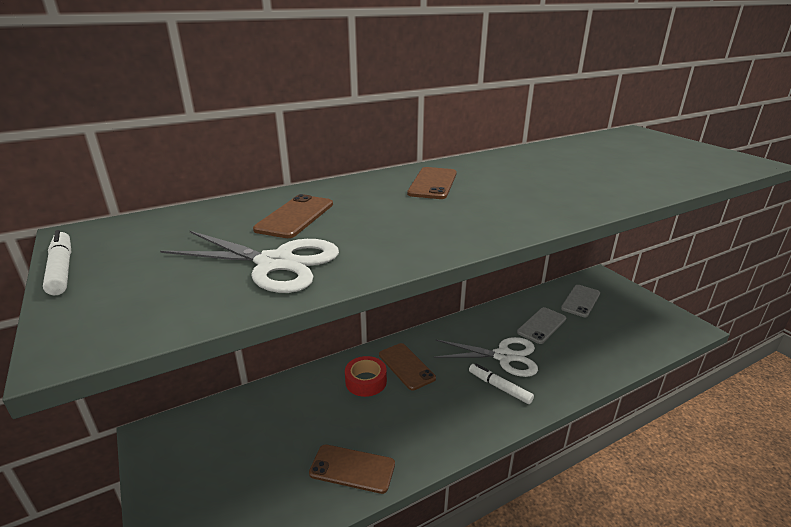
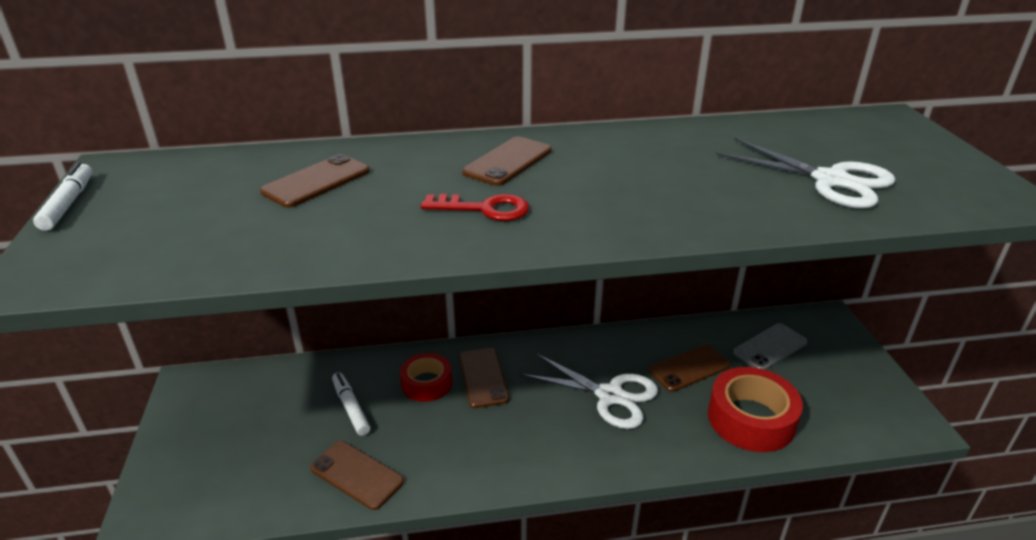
camera: 20 degrees right, 5 degrees up
(275, 263) = (248, 235): white scissors -> white scissors (830, 180)
(451, 214) = (484, 209): none -> red key
(499, 387) = (578, 432): white marker -> white marker (351, 408)
(542, 325) = (689, 368): grey phone -> brown phone
(601, 349) = (751, 419): none -> red tape

